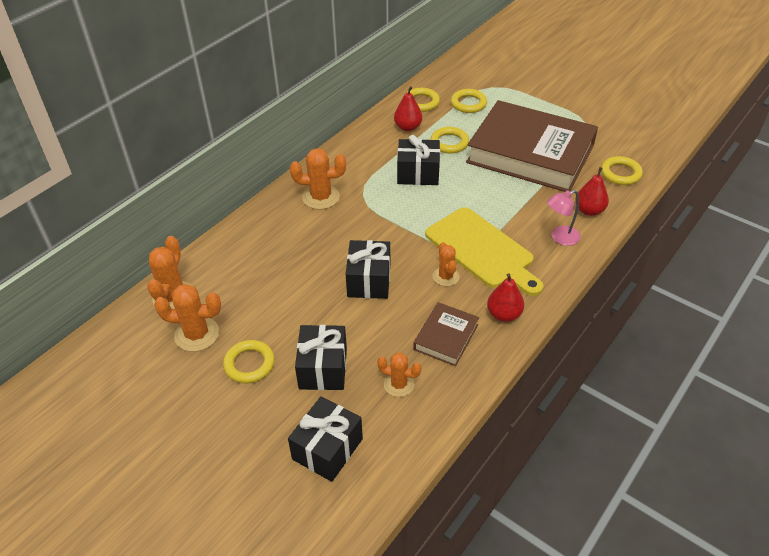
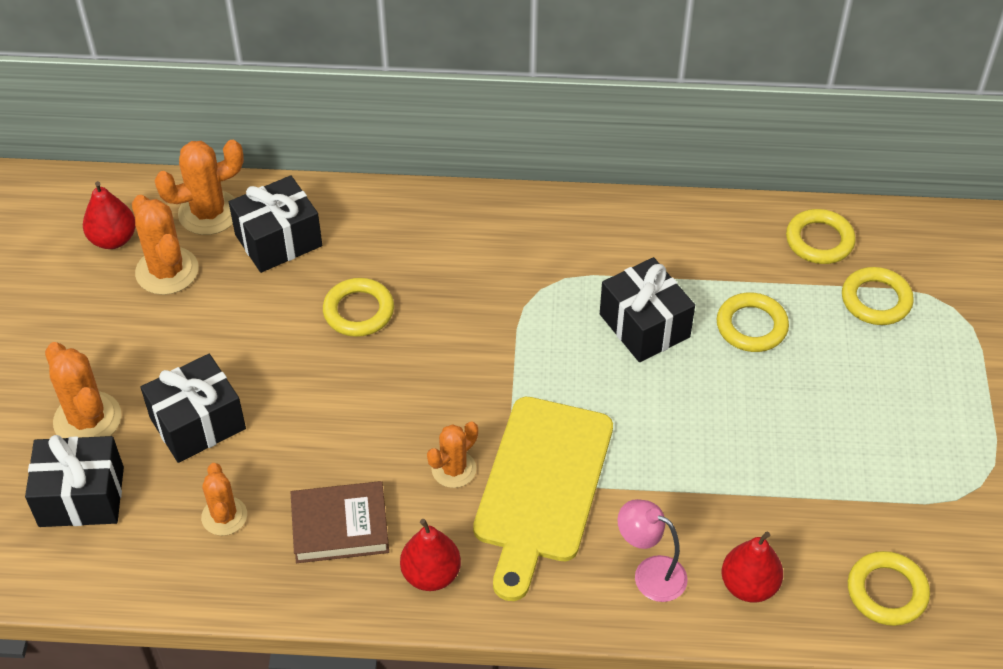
camera: 55 degrees right, 5 degrees up
(249, 364) = (156, 348): yellow ring -> yellow ring (358, 311)
(321, 197) = (498, 246): orange cactus -> orange cactus (87, 419)
(369, 280) = (380, 387): black gift -> black gift (278, 240)
(408, 127) = (741, 257): red pear -> red pear (113, 239)
(530, 153) = (823, 442): brown book -> none

